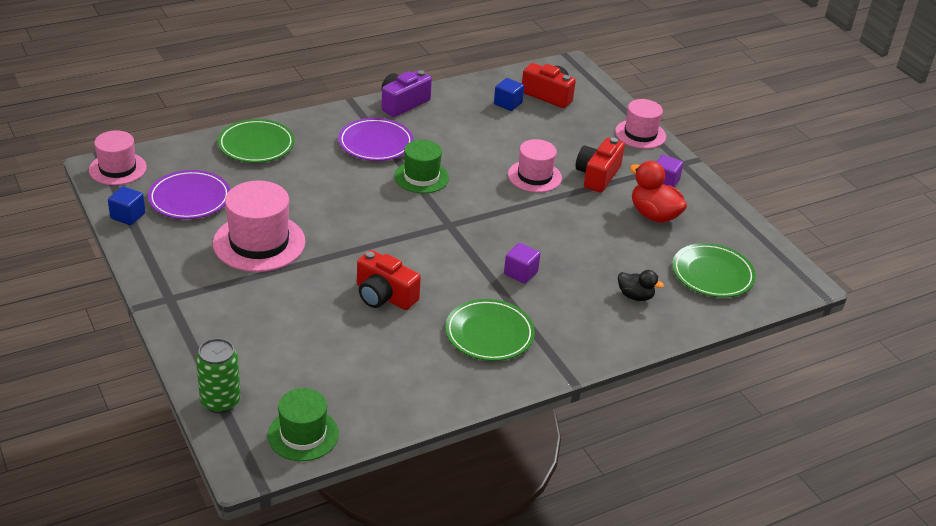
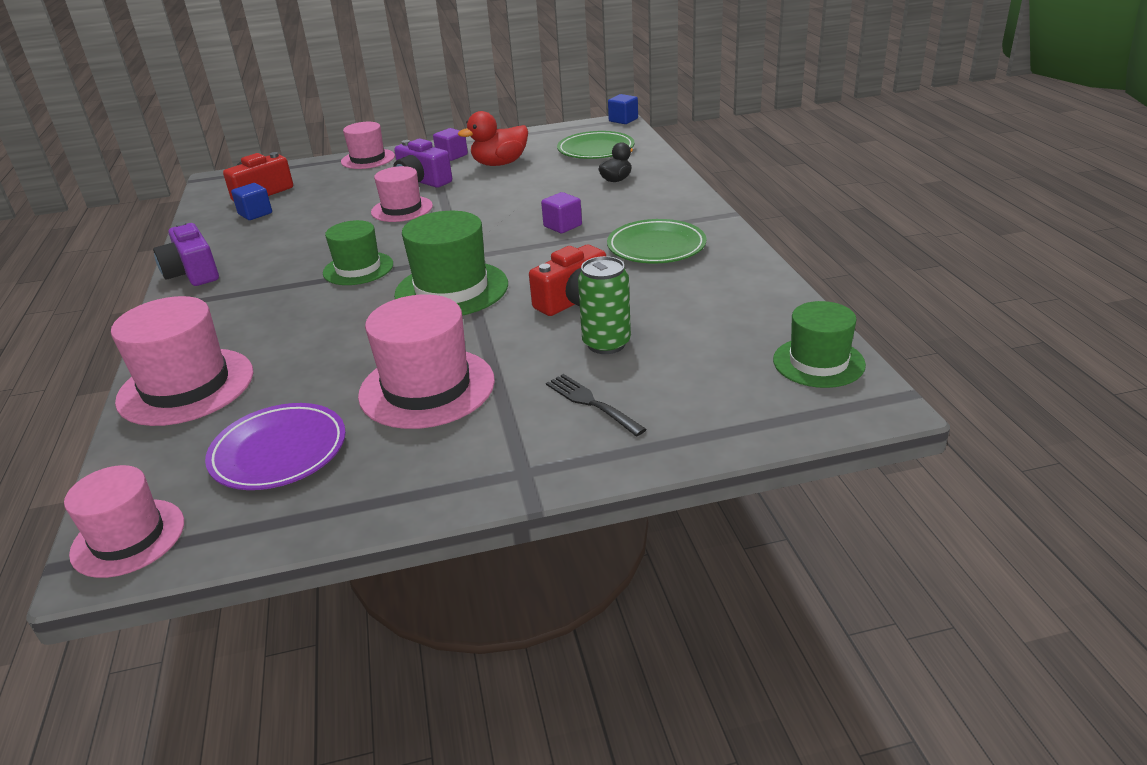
camera: 70 degrees left, 5 degrees down
(128, 216) = (282, 521): blue cube -> blue cube (623, 120)
(220, 401) = (759, 424): green can -> green can (606, 344)
(244, 319) = (591, 403): none -> black fork
(256, 145) = (186, 386): green plate -> pink hat
(375, 143) = (264, 294): purple plate -> none
(394, 229) = (451, 289): none -> green hat
(597, 175) = (422, 181): red camera -> purple camera

